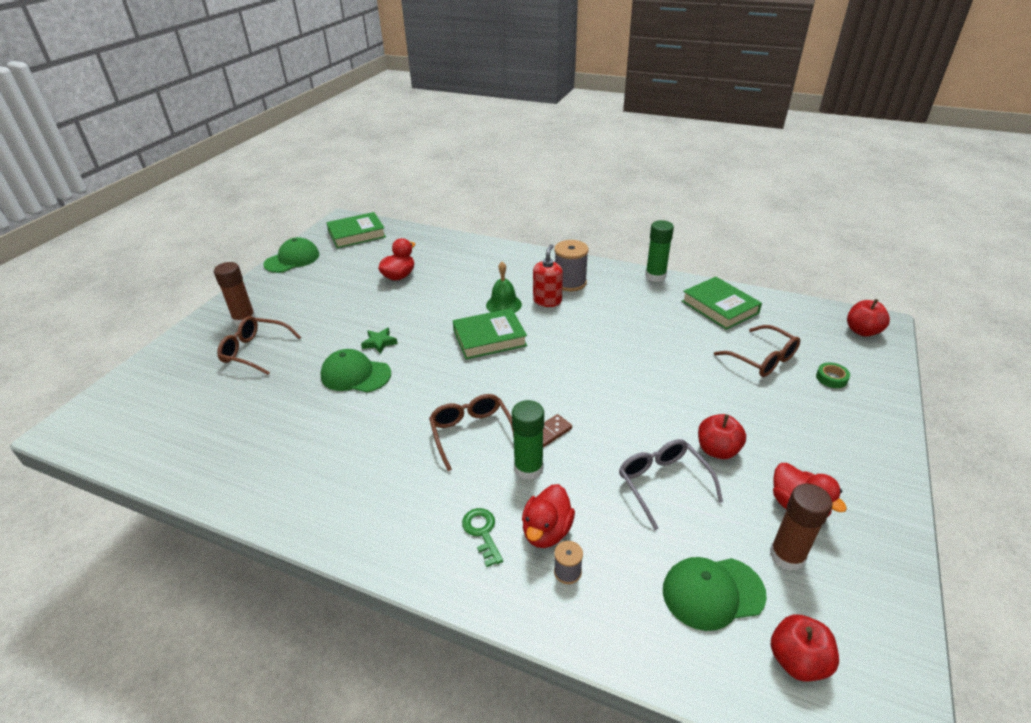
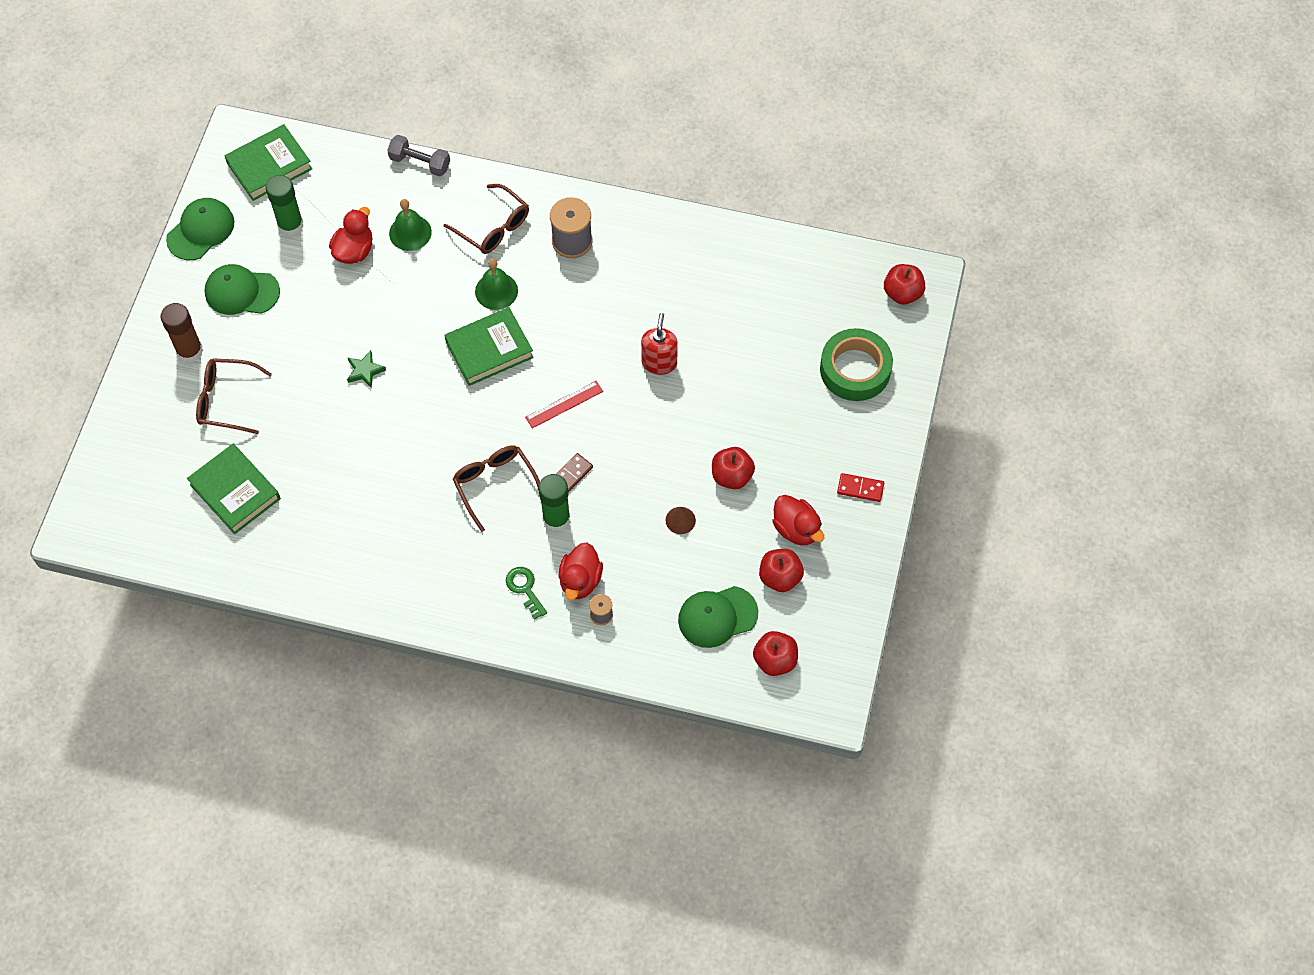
camera: 10 degrees left, 25 degrees up
(355, 375) = (353, 422): green cap -> green cap (241, 292)
(445, 270) = (410, 232): none -> green bell
(463, 239) = (420, 163): none -> grey dumbbell
(547, 301) = (548, 279): red soap dispenser -> red soap dispenser (659, 363)
(549, 379) = (564, 404): none -> red ruler
(655, 276) = (676, 218): green glue stick -> green glue stick (290, 225)
(663, 484) = (680, 520): grey glasses -> brown cone
(719, 307) = (750, 269): green book -> green book (235, 491)
(762, 359) = (788, 349): brown glasses -> brown glasses (493, 227)
(787, 556) = (780, 577): brown glue stick -> red apple
(831, 378) = (855, 369): green tape -> green tape, size x2.33
(864, 475) = (860, 488): none -> red domino

